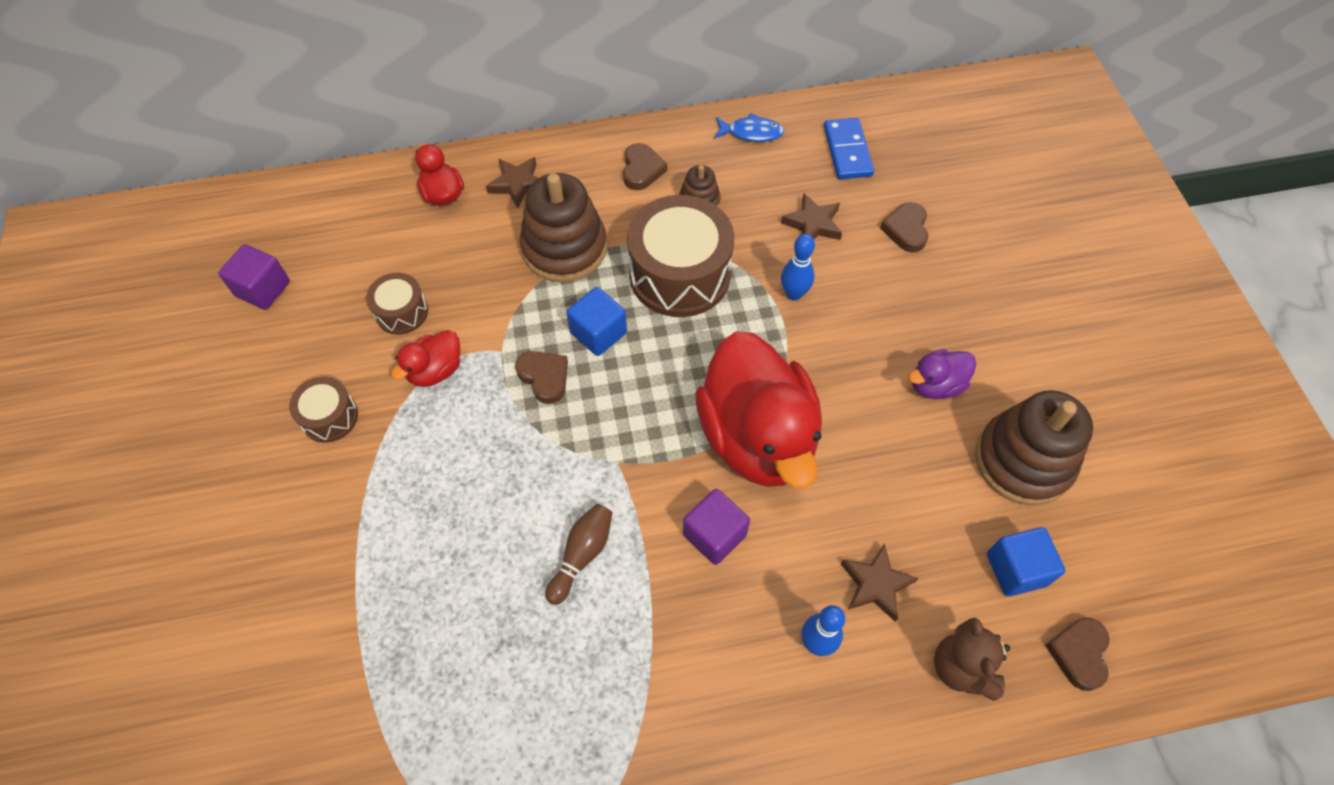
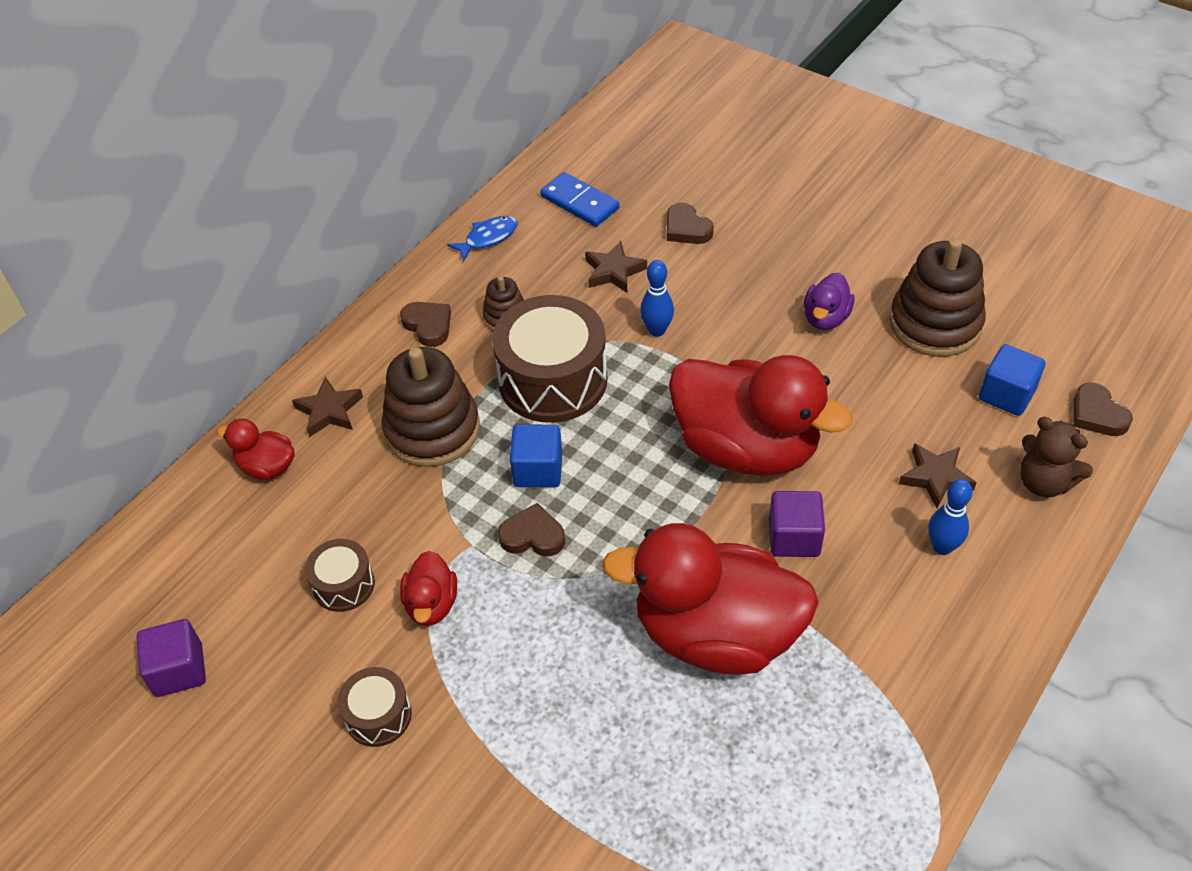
camera: 40 degrees left, 10 degrees down
(582, 555) = (716, 634): brown bowling pin -> red duck

